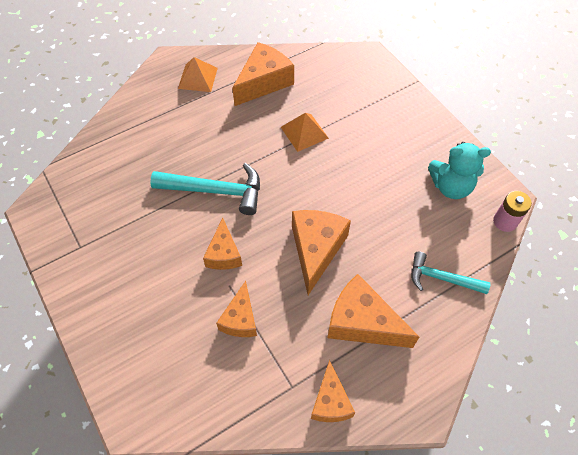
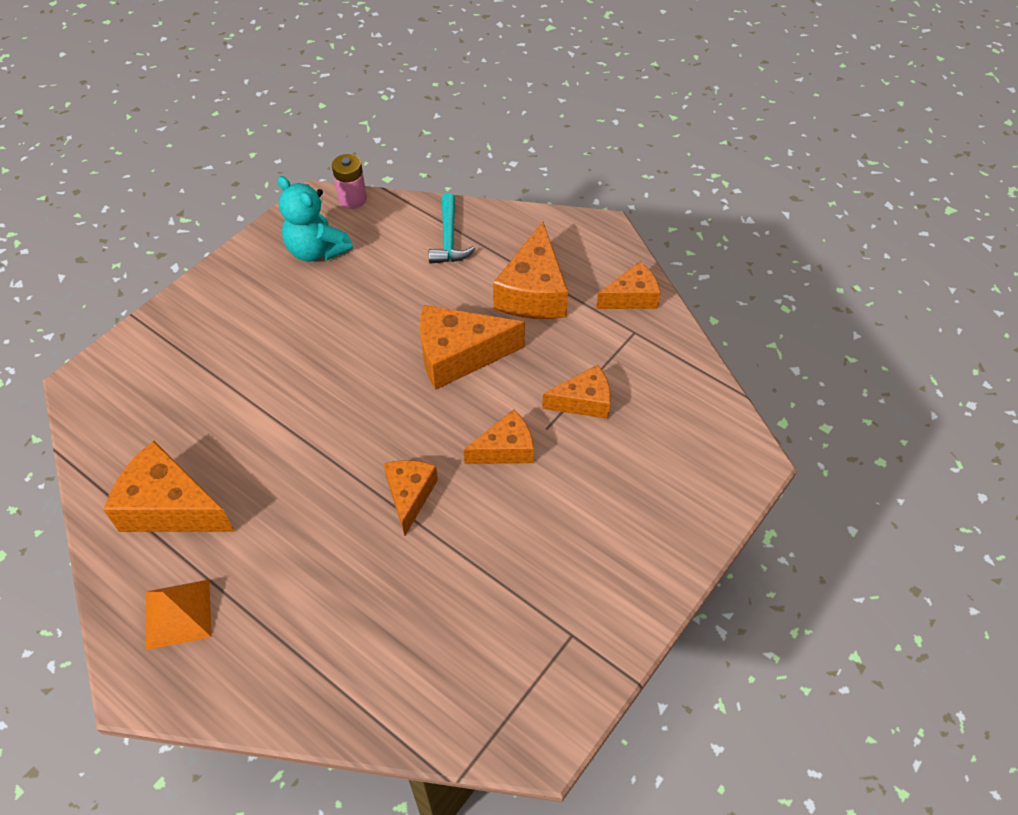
camera: 110 degrees left, 5 degrees down
(216, 191) = (410, 495): turquoise hammer -> orange cheese
(304, 132) = (267, 421): orange pyramid -> none
(450, 186) = (317, 250): turquoise teddy bear -> turquoise teddy bear turned 150 degrees clockwise

